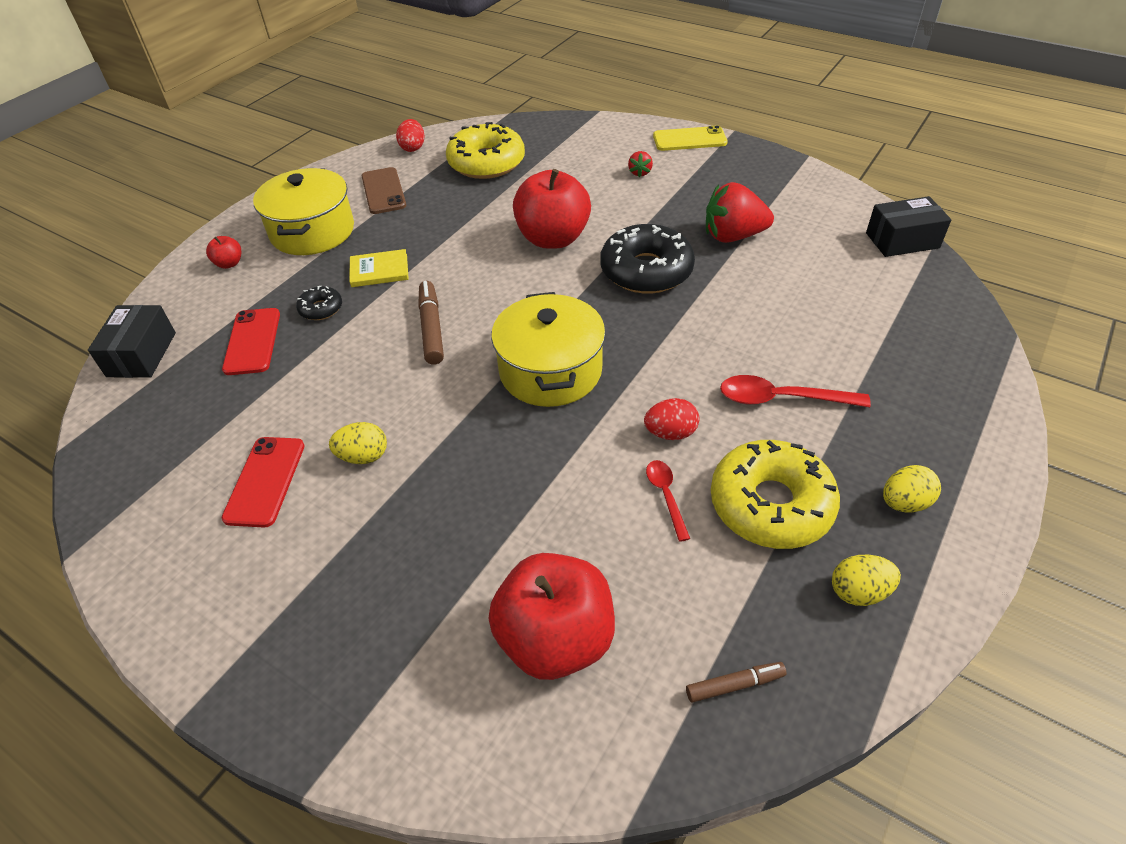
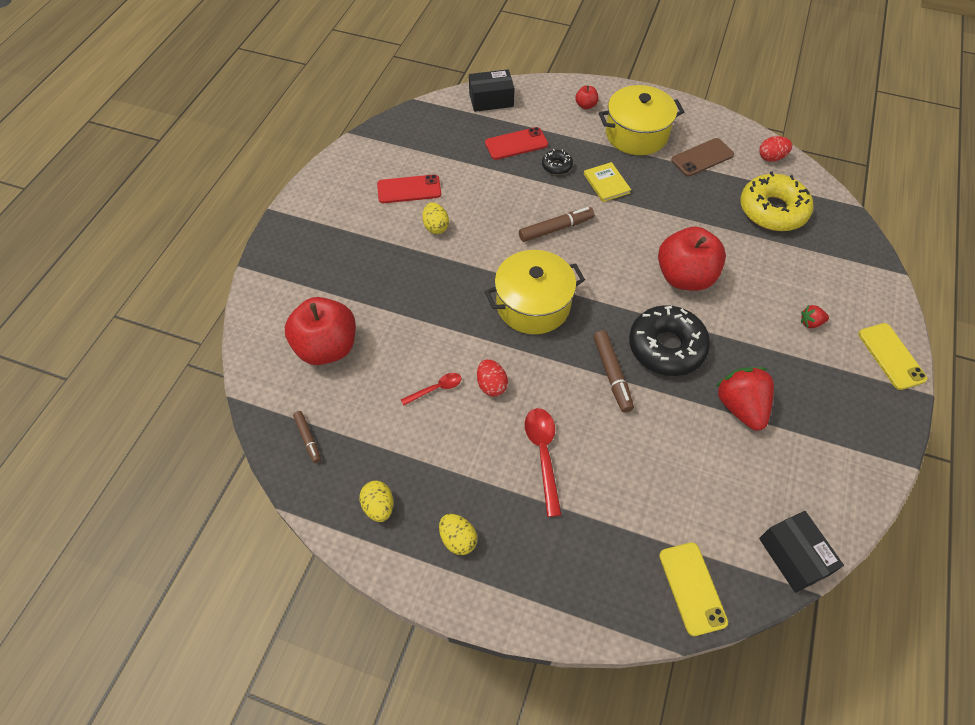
camera: 75 degrees right, 10 degrees up
(675, 319) = (612, 374): none -> brown marker
(770, 504) = (440, 451): yellow donut -> none
(944, 311) = (692, 588): none -> yellow phone

